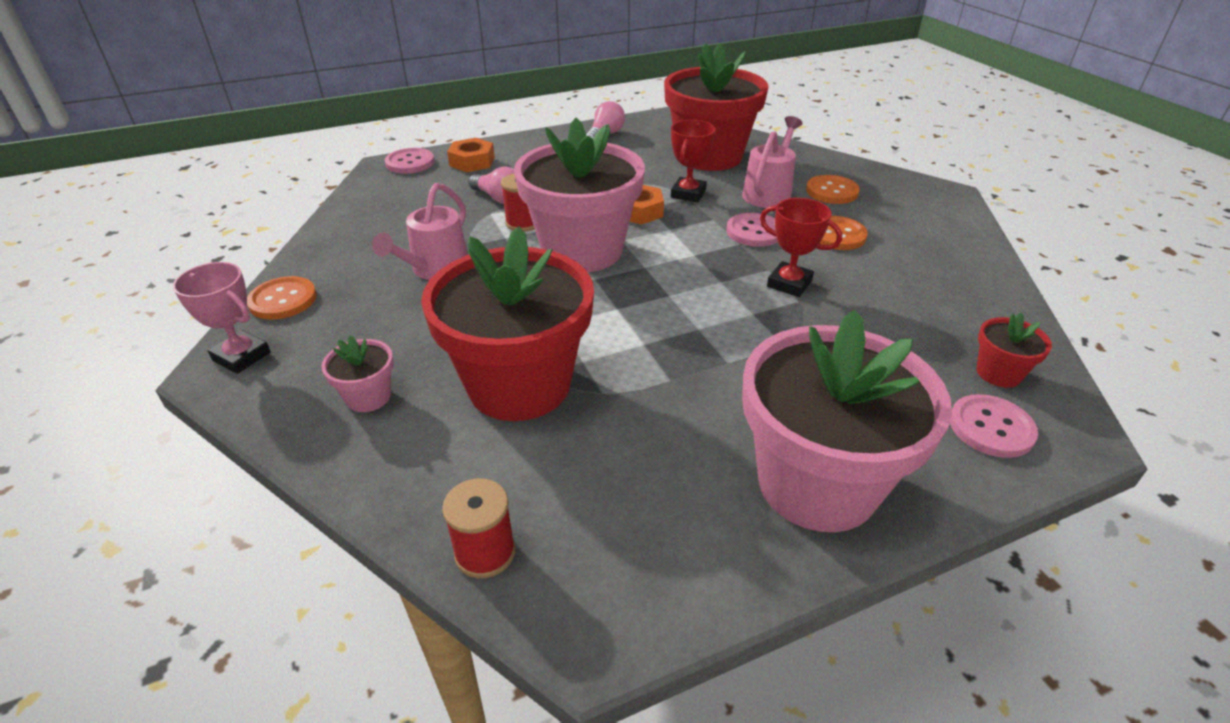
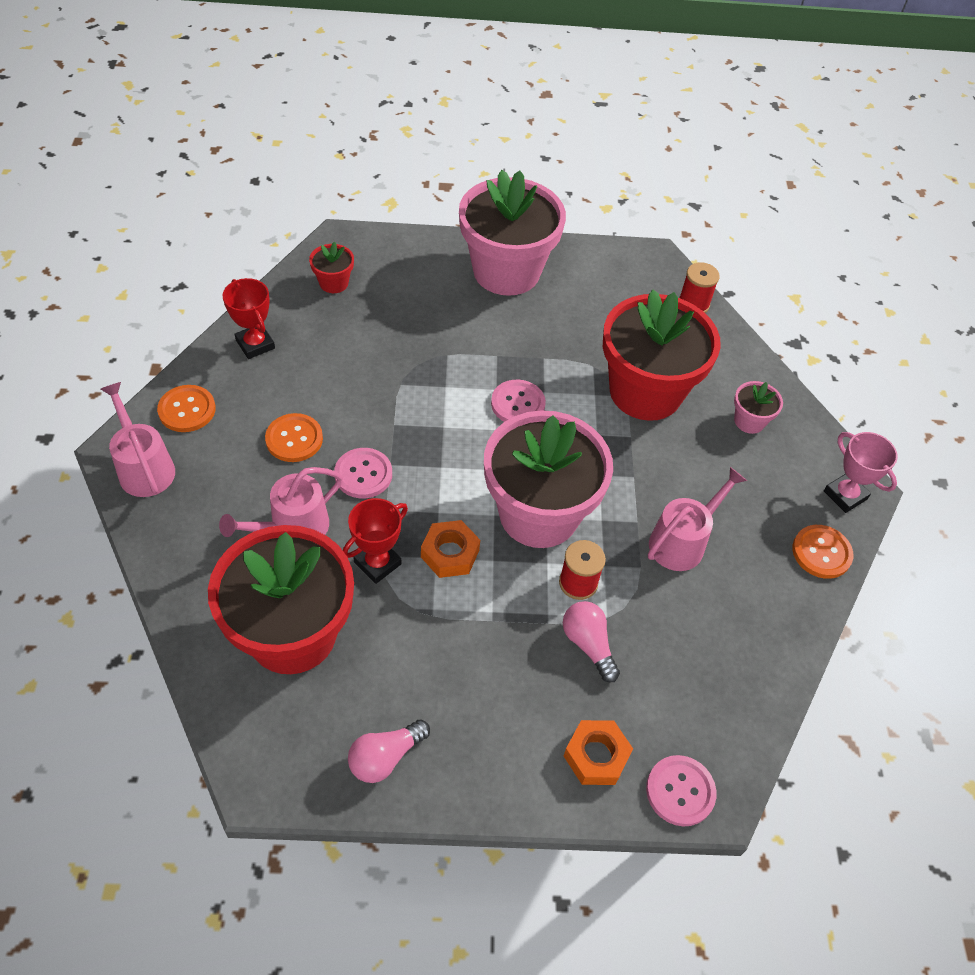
camera: 160 degrees left, 15 degrees up
(789, 284) = (392, 402): red trophy -> red trophy (255, 344)
(832, 191) = (227, 502): orange button -> orange button (187, 410)
(915, 191) = (144, 468): none -> pink watering can
(991, 428) = (382, 259): pink button -> pink button (518, 404)

